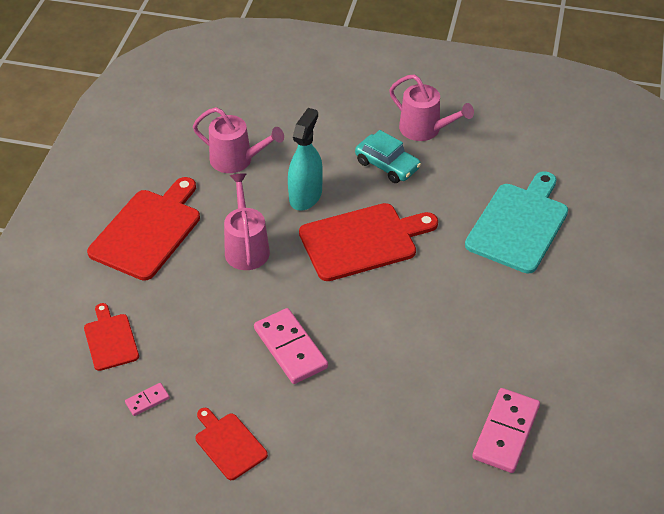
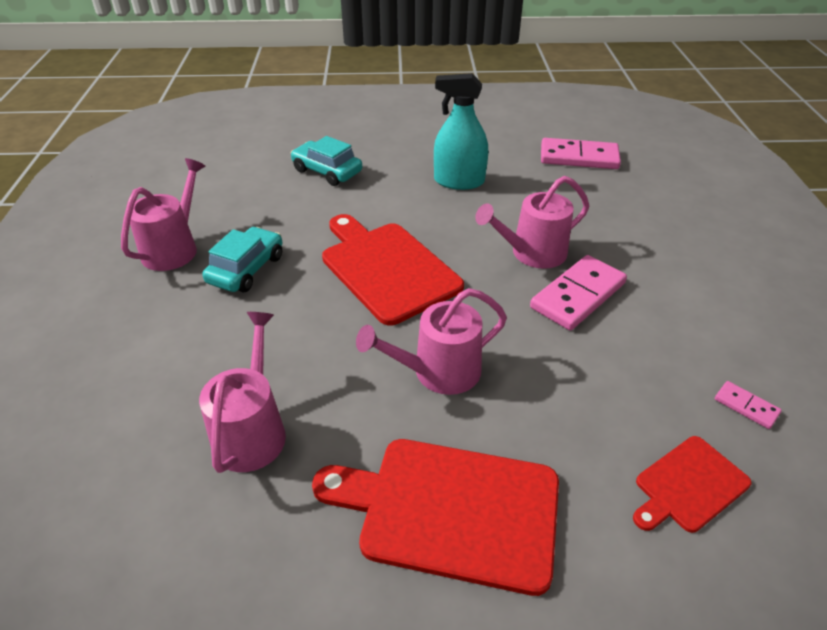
camera: 105 degrees left, 5 degrees down
(229, 444) = (736, 316): red cutting board -> none
(305, 196) = (320, 332): turquoise spray bottle -> turquoise spray bottle (459, 181)
(352, 337) = (532, 253): none -> pink watering can
(519, 224) = (327, 171): turquoise cutting board -> turquoise car

